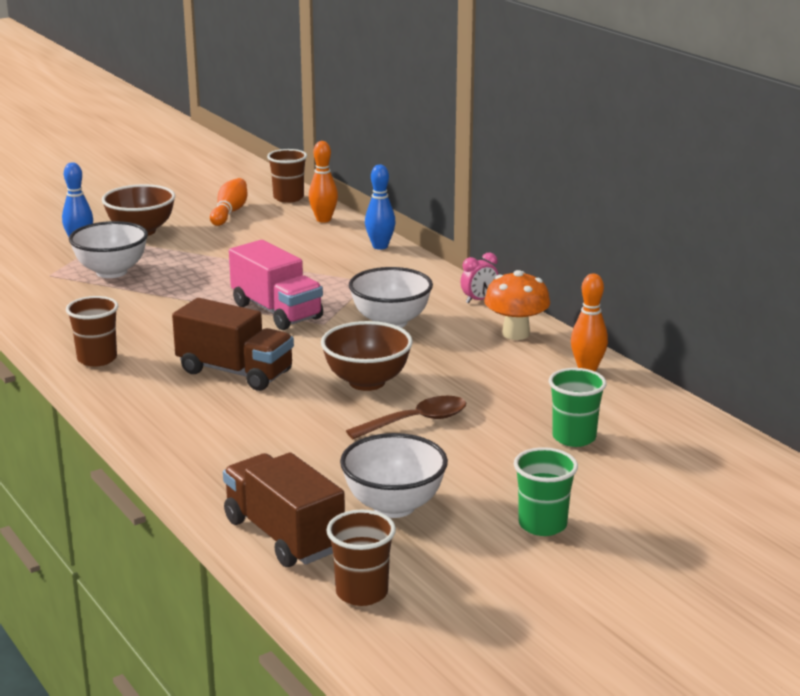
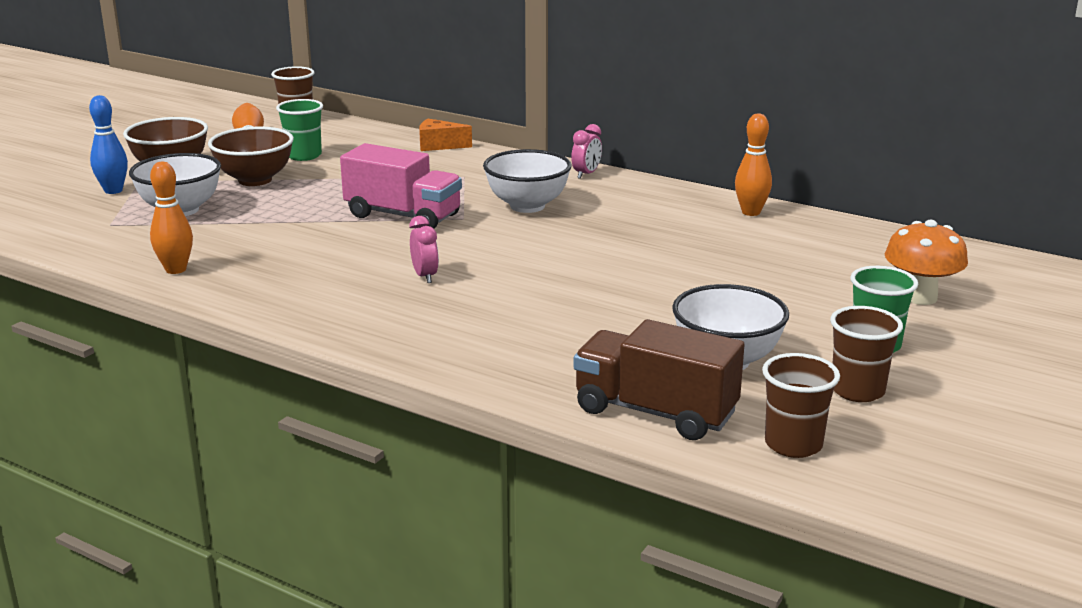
camera: 25 degrees left, 0 degrees up
(97, 359) = (259, 292): brown cup -> brown cup (857, 391)
(235, 372) = (425, 276): brown truck -> pink clock
(323, 220) = (355, 132): orange bowling pin -> orange bowling pin (176, 269)
(367, 382) = (567, 260): brown bowl -> brown bowl (255, 180)
(380, 246) = (439, 145): blue bowling pin -> orange cheese
(416, 421) = (655, 284): brown spoon -> none
(516, 334) = (653, 195): orange mushroom -> orange mushroom (920, 297)
(574, 437) = (809, 268): green cup -> green cup (304, 156)

